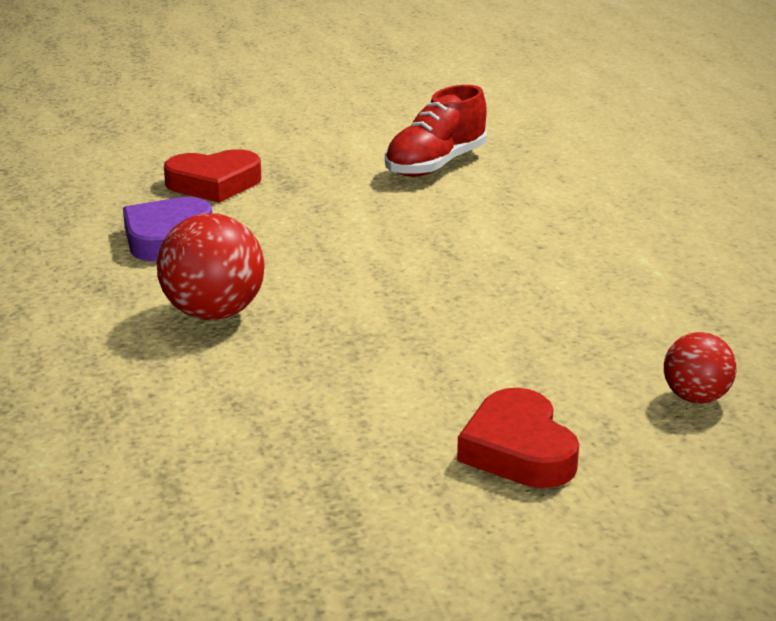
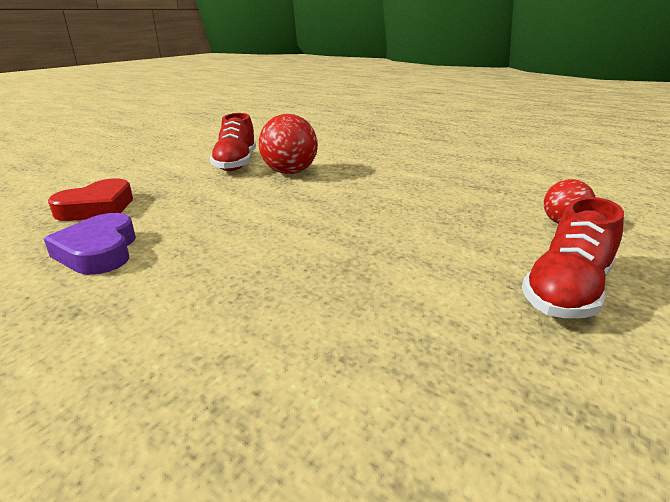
camera: 40 degrees left, 0 degrees up
(214, 313) = (217, 291): red ball -> red ball (289, 172)
(518, 450) = (566, 291): red heart -> red shoe

